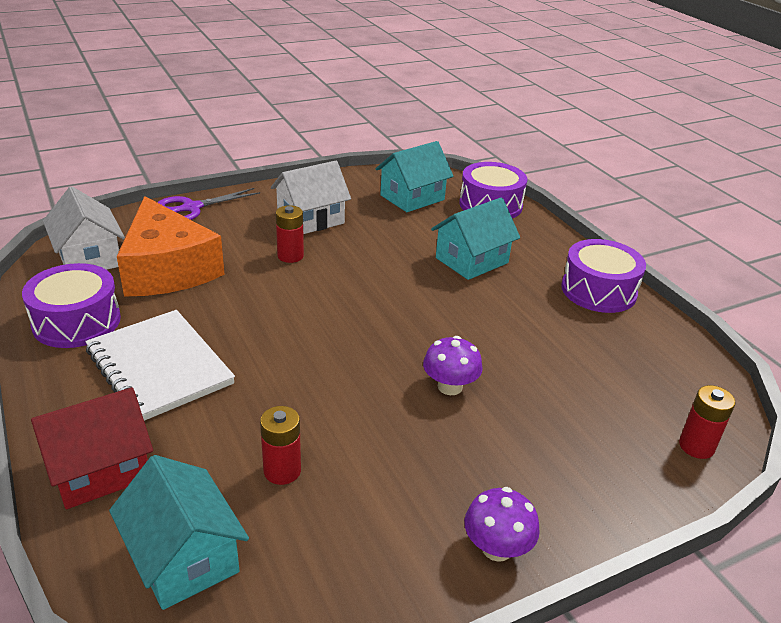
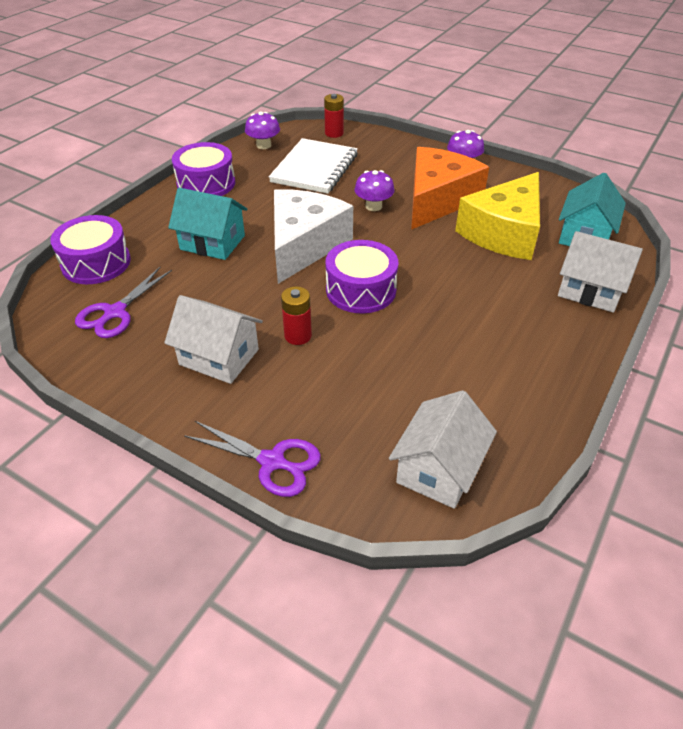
camera: 120 degrees left, 10 degrees up
(76, 321) = (517, 400): purple drum -> purple drum (361, 290)
(100, 470) = (590, 290): red house -> white house
(159, 367) = (500, 321): white notebook -> white notebook (315, 168)
(167, 269) = (395, 398): orange cheese -> orange cheese (437, 200)
(282, 471) = (504, 232): red battery -> yellow cheese
(412, 197) = (115, 313): turquoise house -> purple scissors
(416, 306) = (304, 245): none -> white cheese
(683, 363) = (263, 145): none -> purple mushroom

